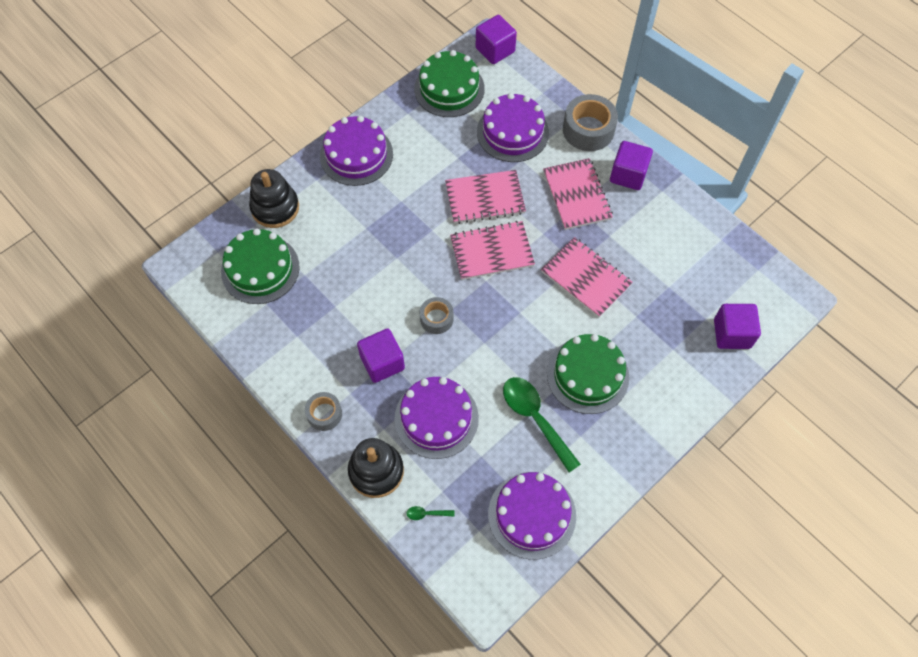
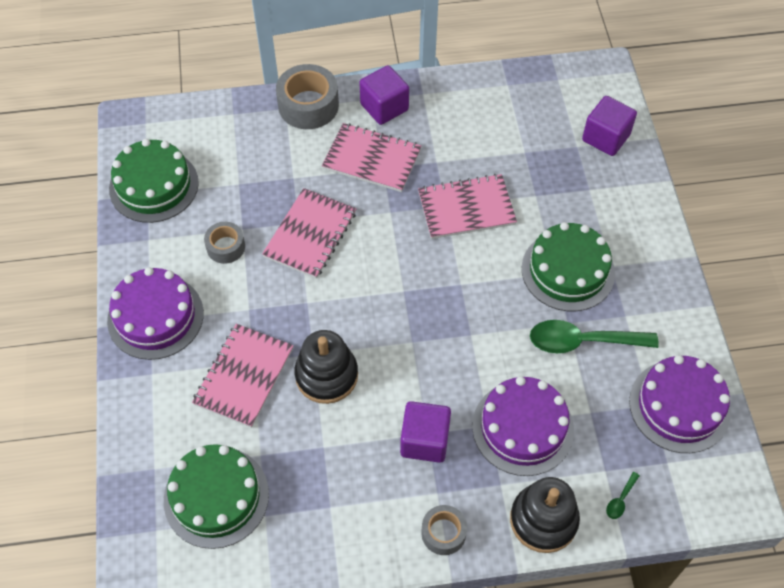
camera: 55 degrees left, 5 degrees down
(275, 208) = (151, 436): black stacking toy -> black stacking toy (326, 375)
(436, 319) = (412, 360): grey tape -> grey tape (226, 247)
(492, 252) = (375, 266): pink notebook -> pink notebook (244, 376)
(495, 50) = (146, 120): purple cube -> none
(512, 132) = (255, 165): purple cake -> none

